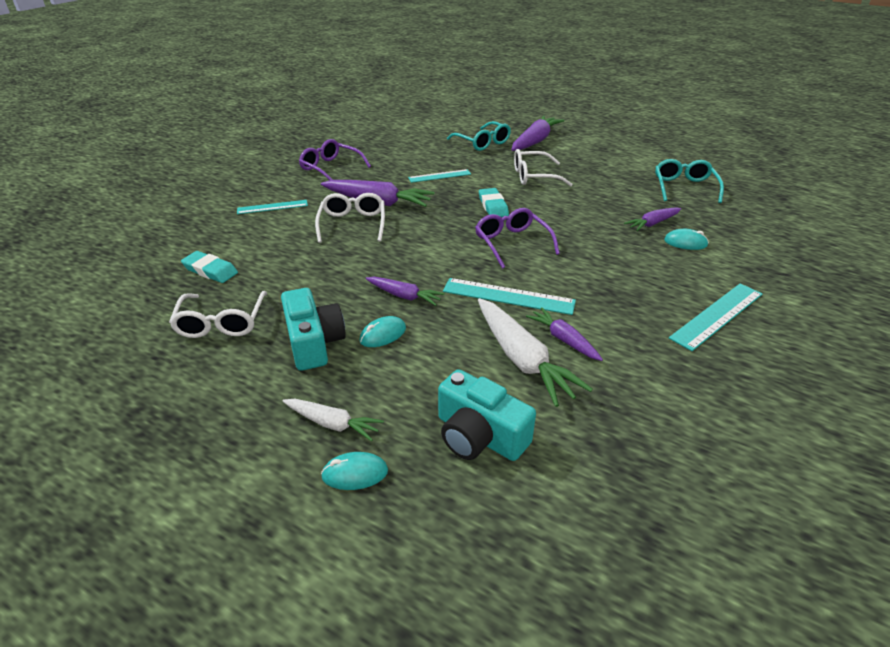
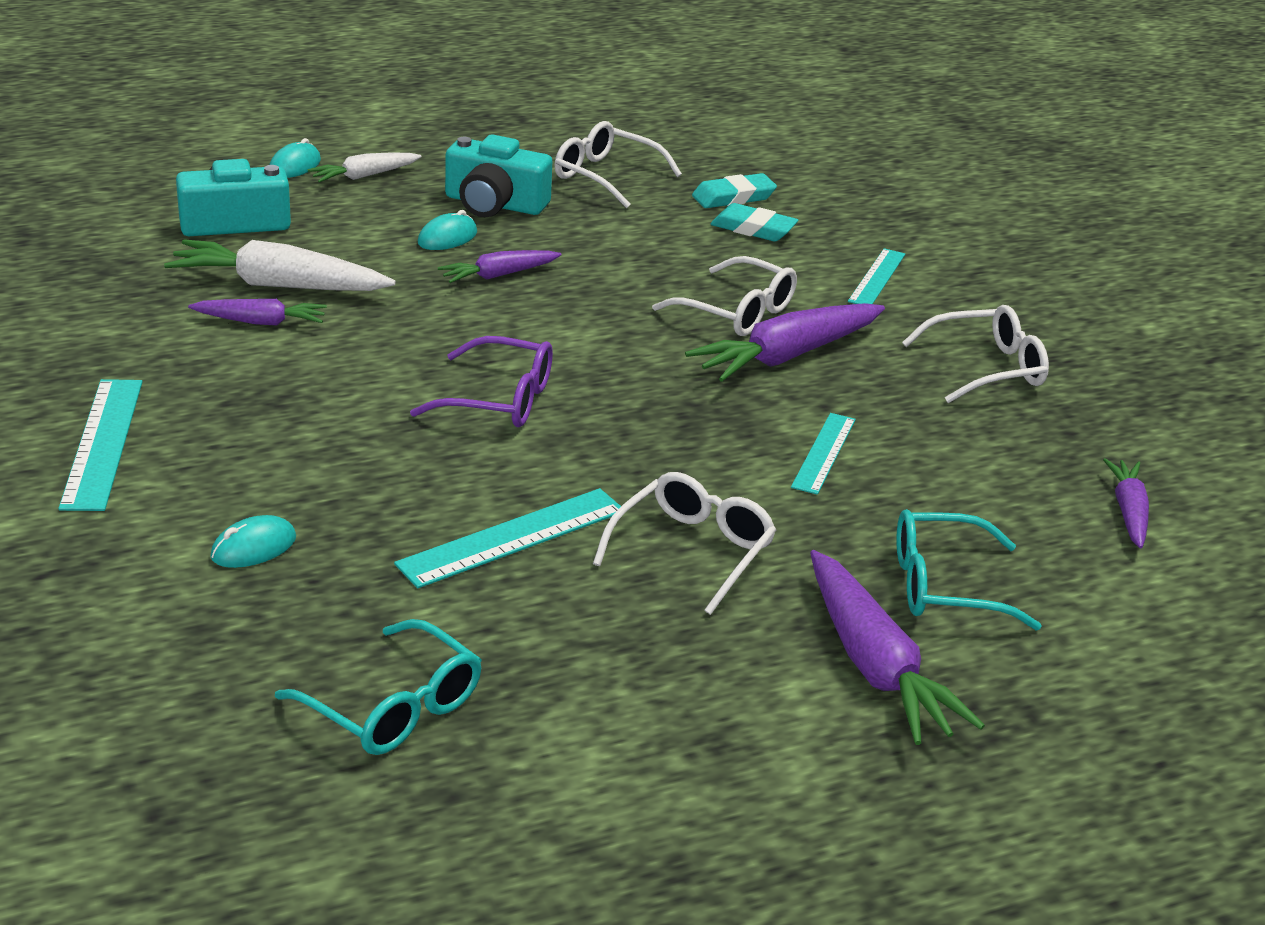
camera: 125 degrees right, 5 degrees down
(331, 168) = (986, 368): purple glasses -> white glasses
(383, 335) = (447, 238): turquoise mouse -> turquoise mouse turned 45 degrees clockwise
(493, 206) = (634, 444): turquoise eraser -> turquoise eraser (753, 229)
(508, 296) = (389, 333): turquoise ruler -> turquoise ruler (512, 538)
(652, 224) = (348, 559): purple carrot -> purple carrot (1128, 512)

